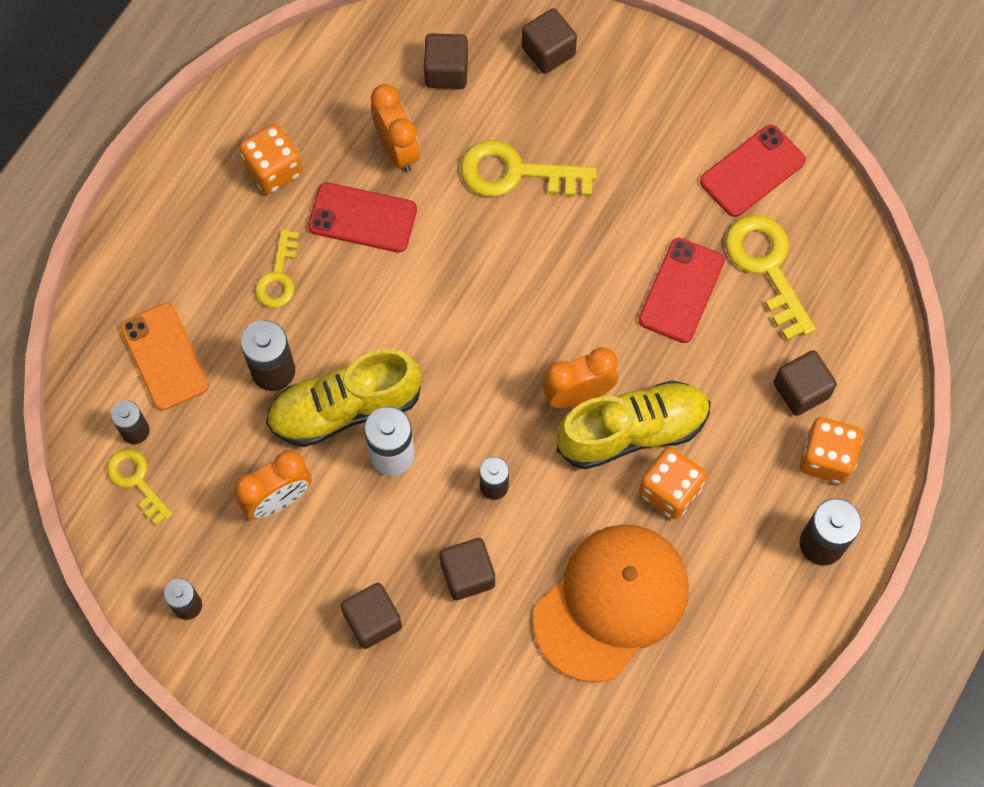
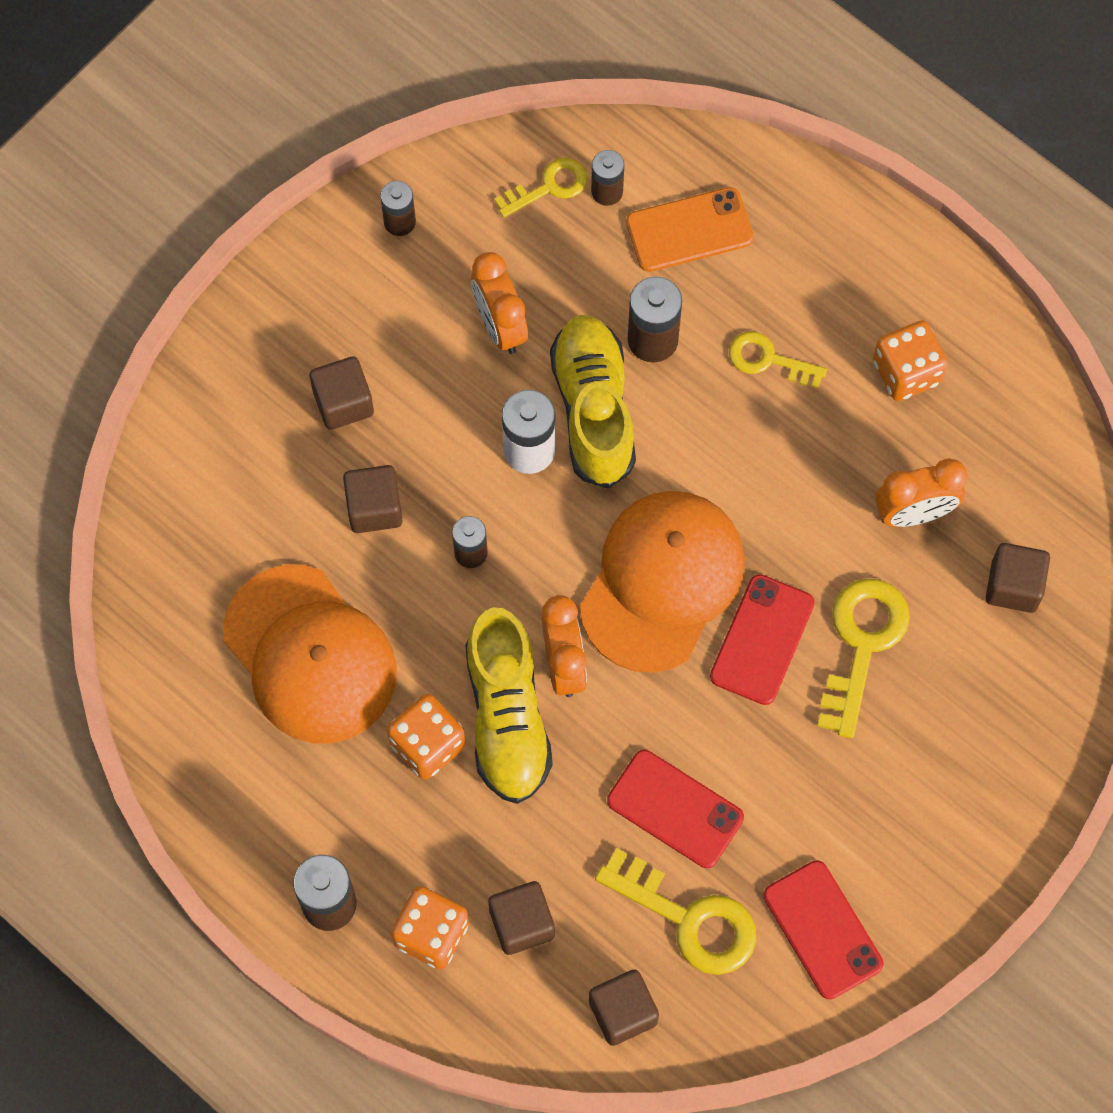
camera: 100 degrees right, 0 degrees up
(362, 218) = (829, 461): red phone -> red phone (762, 640)
(491, 329) = (662, 582): none -> orange cap
(548, 51) = (1026, 712): brown cube -> brown cube (622, 1012)
(767, 267) = (689, 918): yellow key -> yellow key turned 45 degrees clockwise

